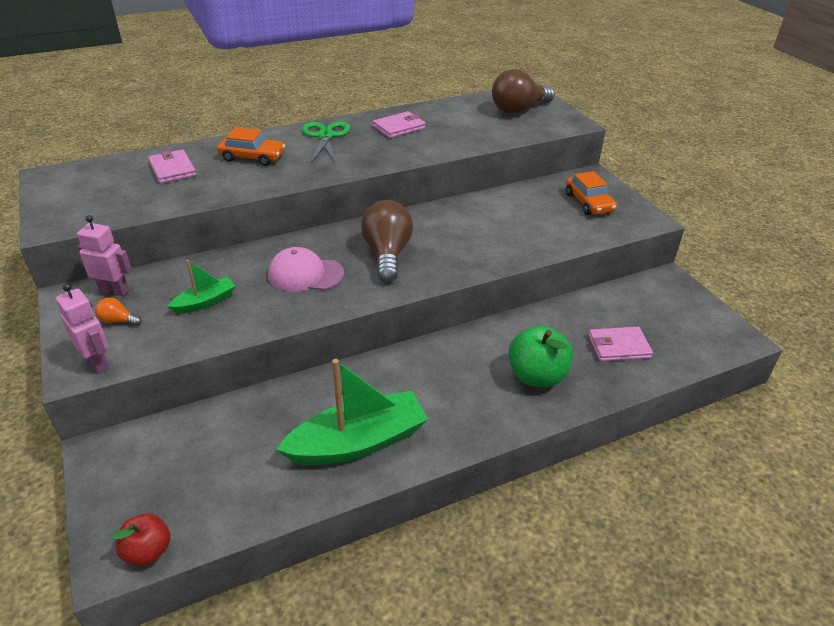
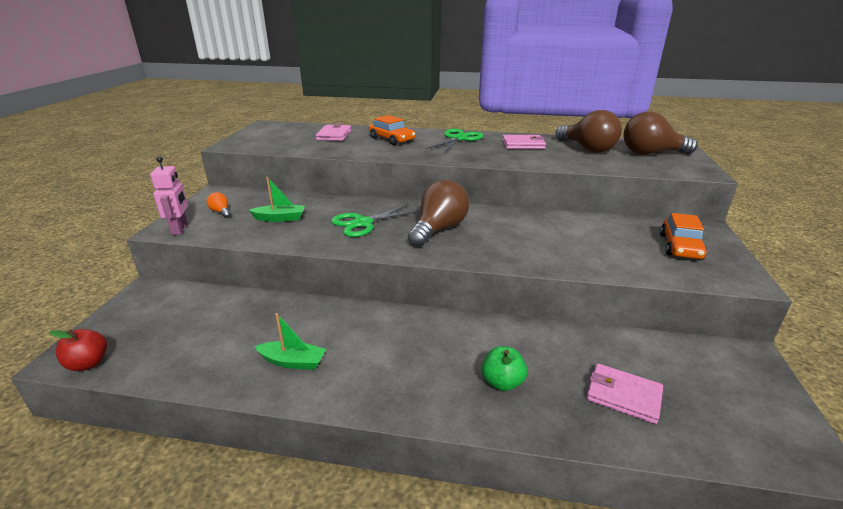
camera: 35 degrees right, 10 degrees down
(114, 290) = (241, 196): pink robot -> none
(305, 274) = (363, 223): pink cap -> green scissors
(357, 442) = (292, 361): green boat -> green boat, size x0.51
(462, 118) = (587, 149): none -> brown light bulb
(536, 376) = (502, 382): green apple -> green apple, size x0.62

